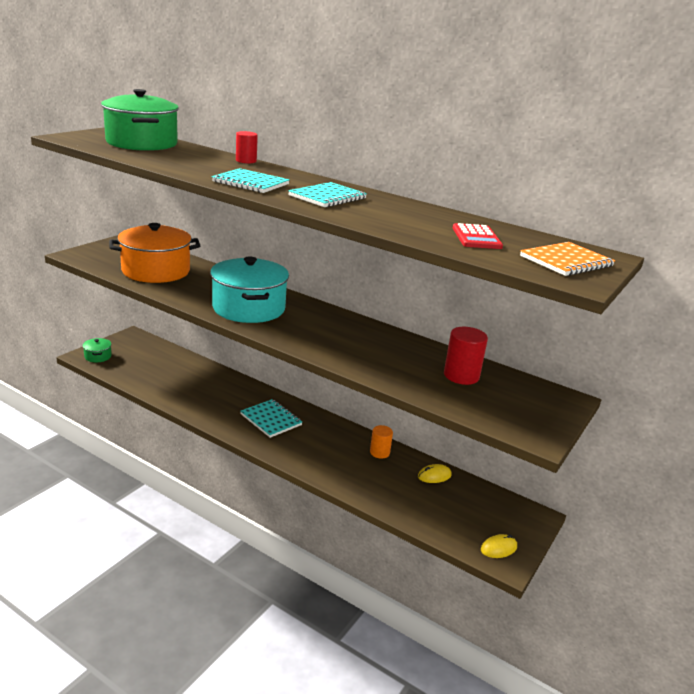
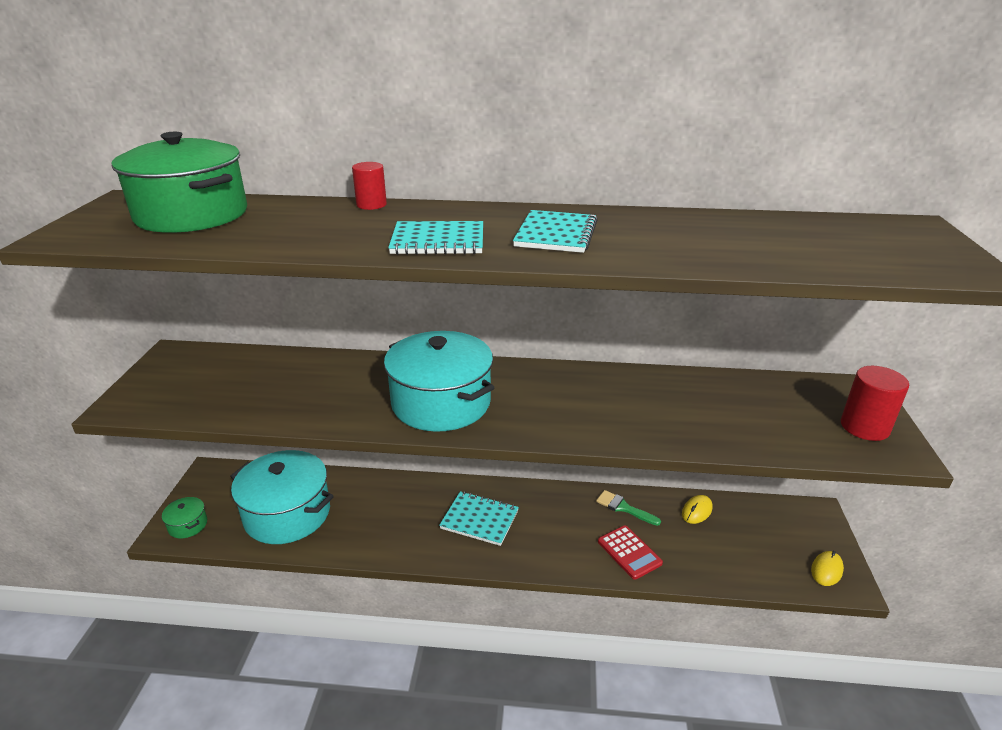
camera: 25 degrees left, 5 degrees up
(156, 271) = (265, 390): orange pot -> none
(157, 372) = (287, 514): none -> turquoise pot
(379, 452) = (623, 508): orange cylinder -> green brush
(461, 376) = (749, 402): red cylinder -> red cylinder (864, 427)
(476, 237) = (789, 243): red calculator -> red calculator (629, 552)
(566, 261) = (911, 246): orange notebook -> none

